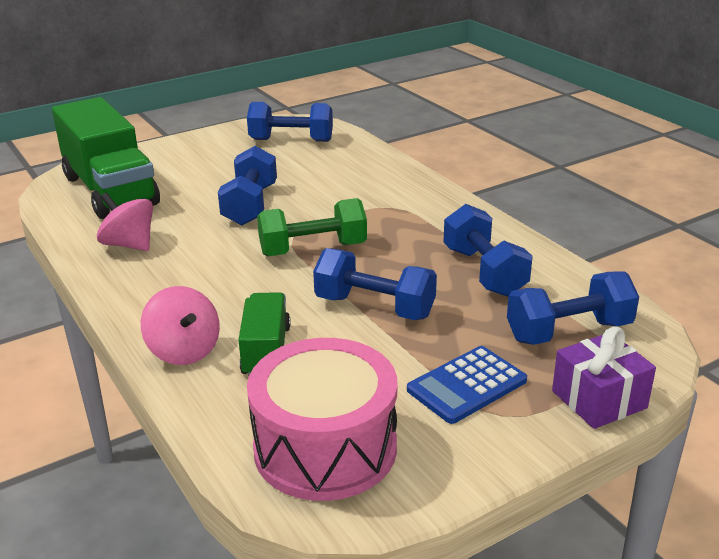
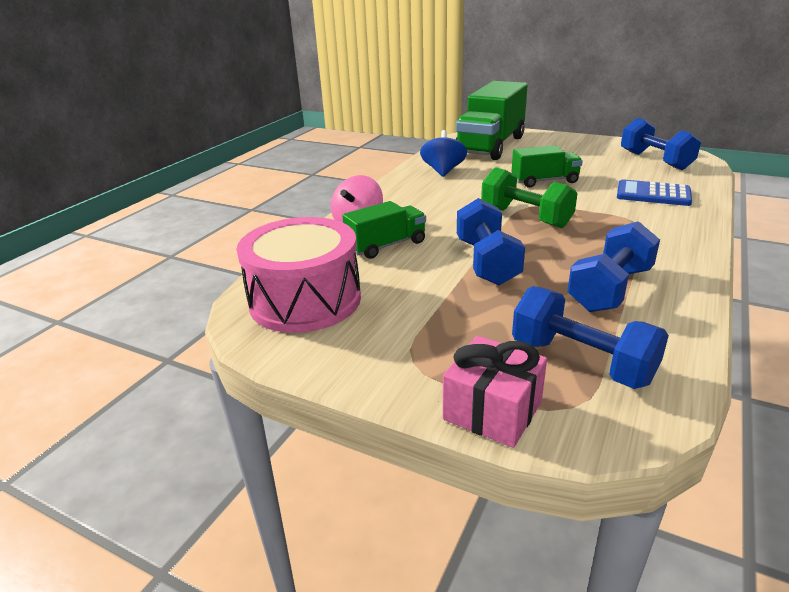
camera: 60 degrees right, 0 degrees up
(129, 245) = (443, 171): pink spinning top -> blue spinning top
(250, 205) = (544, 181): blue dumbbell -> green truck
(467, 385) = (434, 332): blue calculator -> blue calculator (653, 194)
(599, 399) = (492, 410): purple gift -> pink gift

